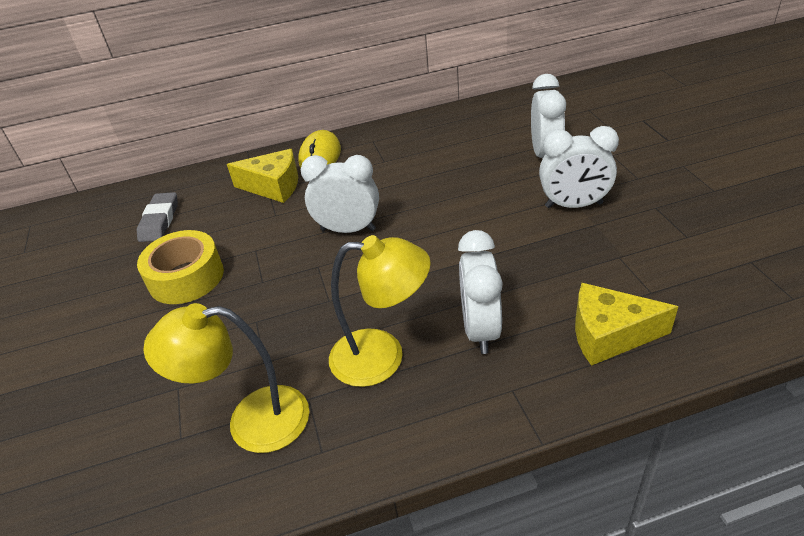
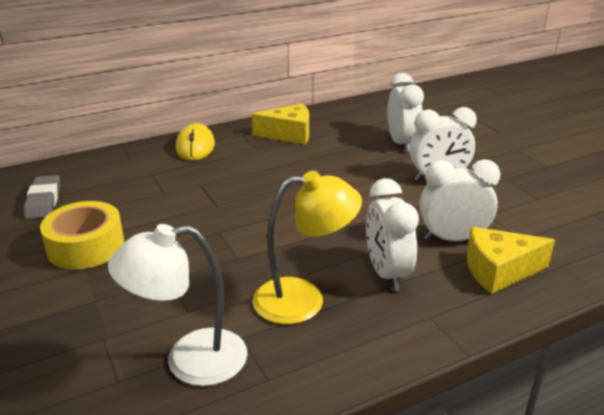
camera: 15 degrees left, 10 degrees down
(251, 421) = (189, 360): yellow lamp -> white lamp
(273, 186) = (156, 171): yellow cheese -> yellow cheese (289, 134)
(348, 229) = (240, 202): white clock -> white clock (452, 239)

